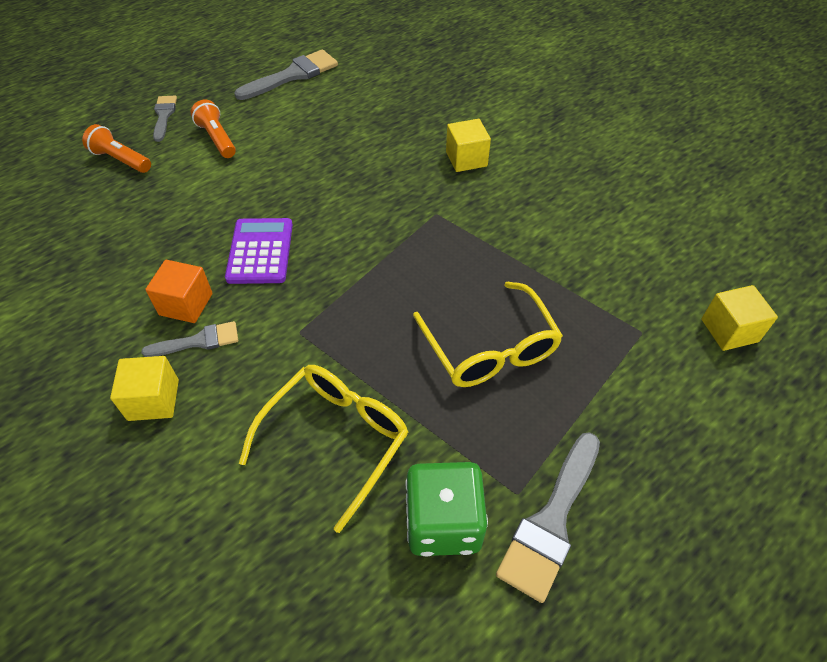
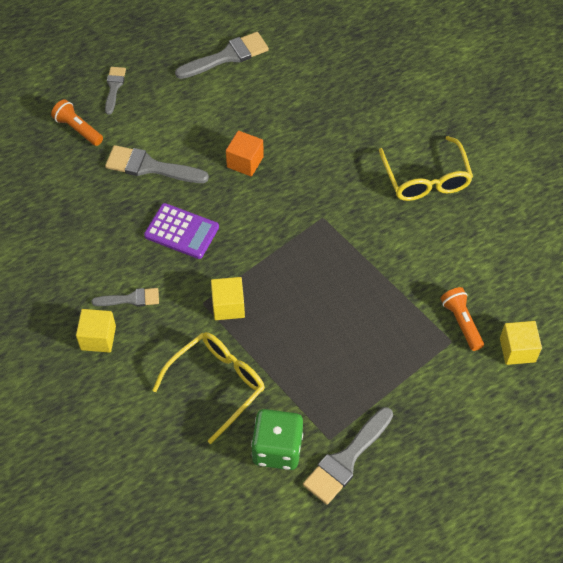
camera: 10 degrees right, 5 degrees up
(186, 304) = (123, 268): orange cube -> orange cube (245, 162)
(213, 187) = (150, 167): none -> grey brush
(217, 139) = (156, 118): orange flashlight -> orange flashlight (461, 322)
(260, 251) = (181, 231): purple calculator -> purple calculator turned 105 degrees clockwise
(466, 159) = (359, 168): yellow cube -> yellow cube (228, 306)
(490, 348) = (337, 336): yellow glasses -> yellow glasses (426, 179)

